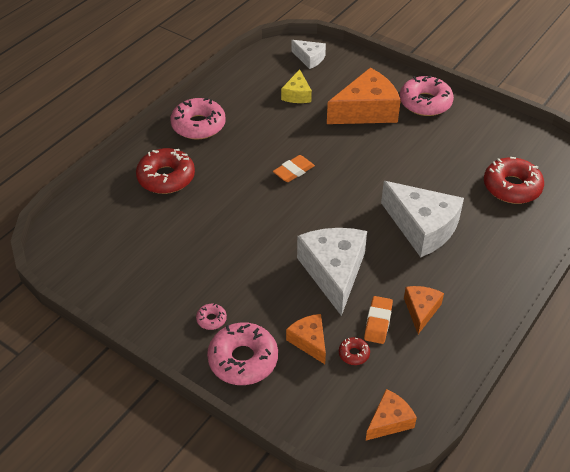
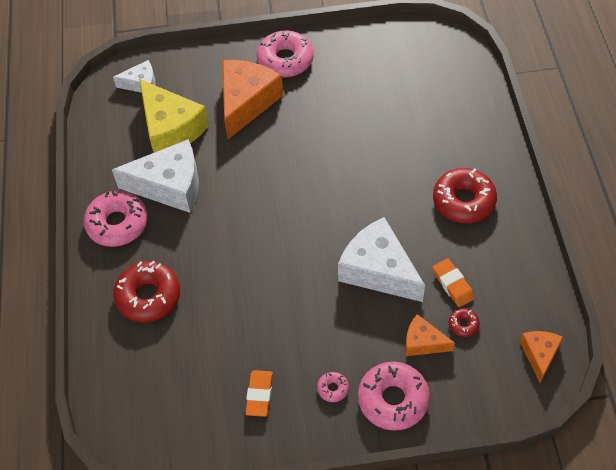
camera: 40 degrees left, 10 degrees up
(293, 171) = (250, 205): orange eraser -> orange eraser (259, 395)
(297, 95) = (171, 129): yellow cheese -> yellow cheese, size x1.90
(421, 310) = (471, 249): orange cheese -> none
(422, 227) = (401, 178): white cheese -> white cheese (170, 186)
(511, 187) = (427, 92): red donut -> red donut (463, 201)

